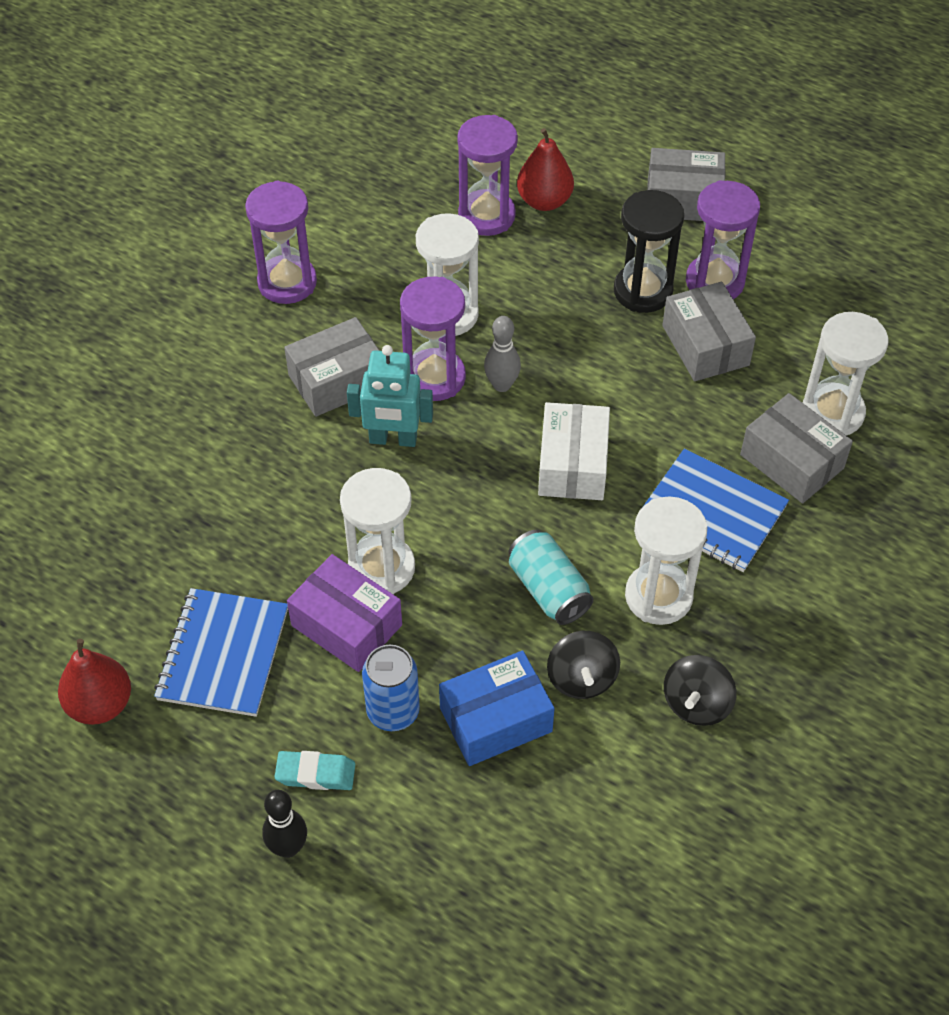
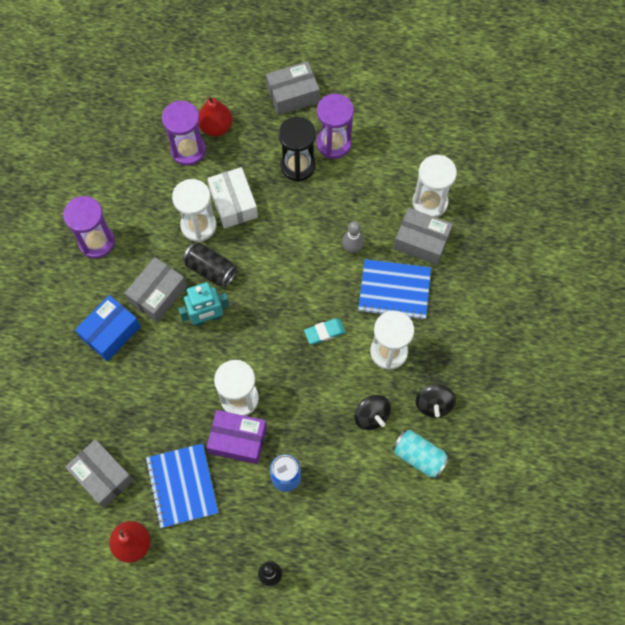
camera: 25 degrees left, 15 degrees up
(315, 774) = (264, 530): turquoise eraser -> turquoise eraser (324, 332)
(434, 378) = (210, 269): purple hourglass -> black can
(496, 720) = (339, 458): blue box -> blue box (111, 332)
(502, 385) = (249, 259): grey bowling pin -> grey bowling pin (352, 249)
(549, 589) = (332, 372): turquoise can -> turquoise can (419, 456)
(573, 465) = (310, 292): white box -> white box (233, 203)
(705, 345) = (346, 187): grey box -> grey box (102, 476)

